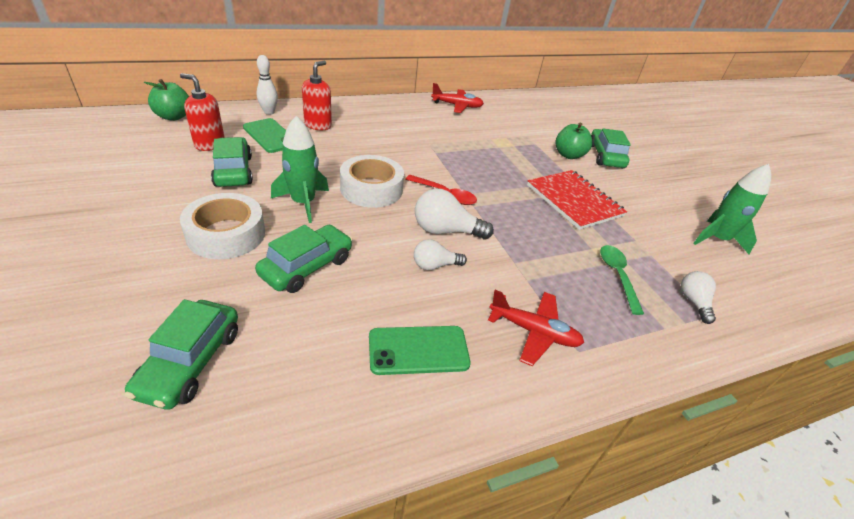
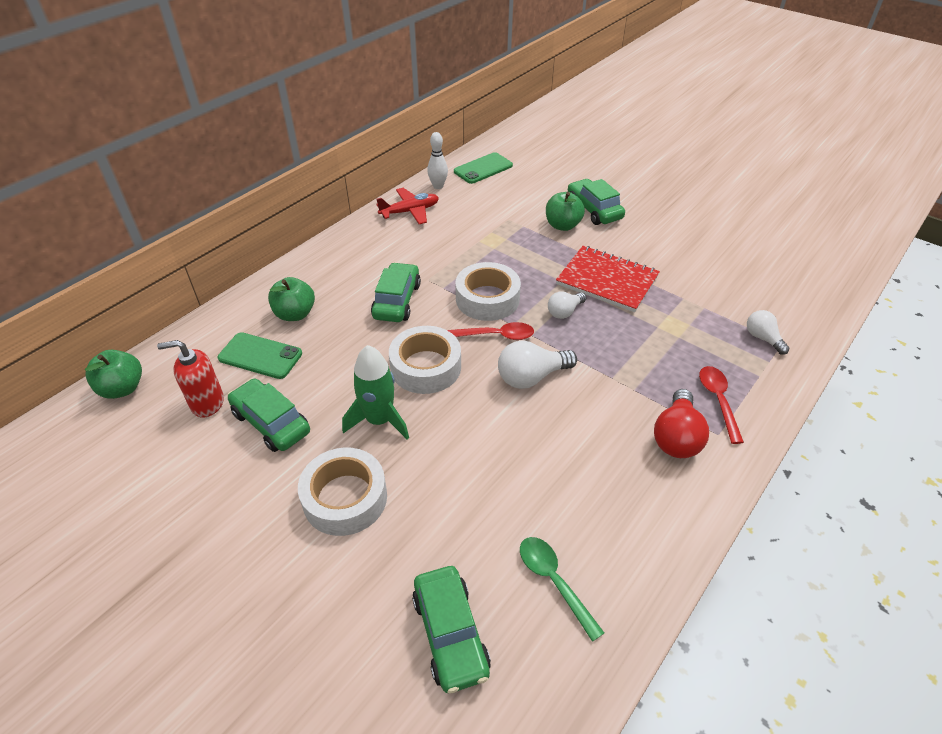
camera: 25 degrees left, 5 degrees up
(269, 112) = (224, 324): white bowling pin -> white bowling pin (438, 186)
(307, 266) = (451, 486): green car -> green car (397, 301)
(318, 125) = (295, 314): red soap dispenser -> green apple
(418, 350) = (610, 507): green phone -> green phone (483, 168)
(435, 265) = (554, 419): white light bulb -> white light bulb (564, 312)
(461, 171) = (487, 299): none -> white tape
(533, 332) = (676, 437): red plane -> red light bulb
(602, 326) = (718, 401): none -> red spoon
(617, 276) = (695, 344): green spoon -> green spoon (554, 581)
(716, 239) = (739, 262): green rocket -> none

